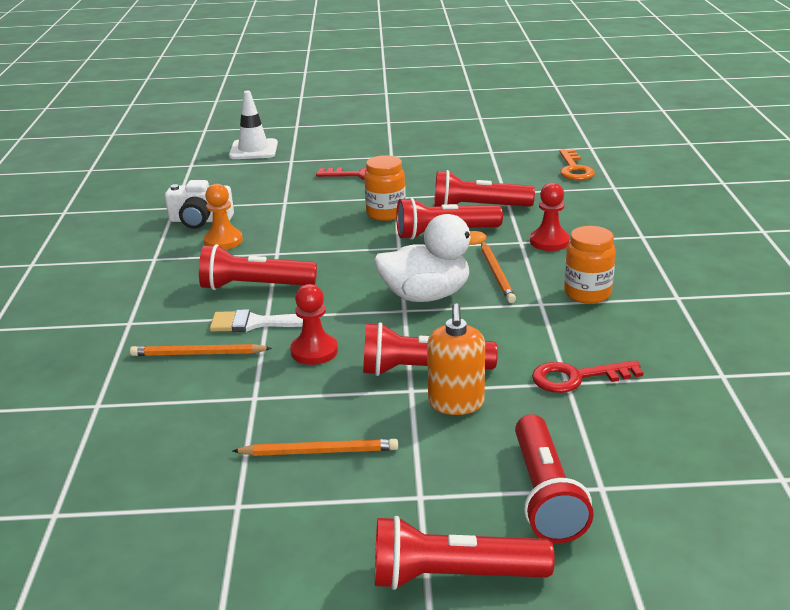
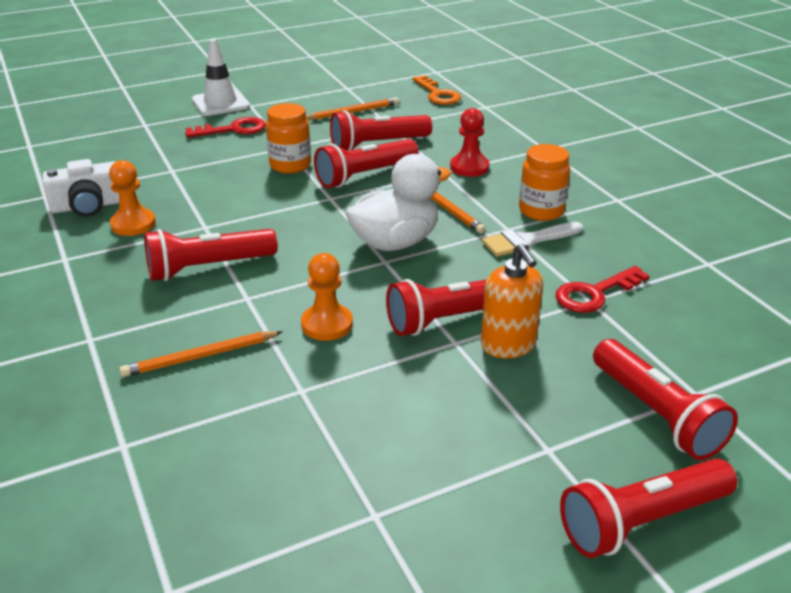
camera: 25 degrees left, 5 degrees up
(253, 150) = (92, 118): white traffic cone -> white traffic cone (220, 103)
(256, 323) = (240, 308): white brush -> white brush (527, 241)
(314, 351) = (327, 324): red pawn -> orange pawn
(319, 451) = (415, 431): orange pencil -> orange pencil (353, 112)

